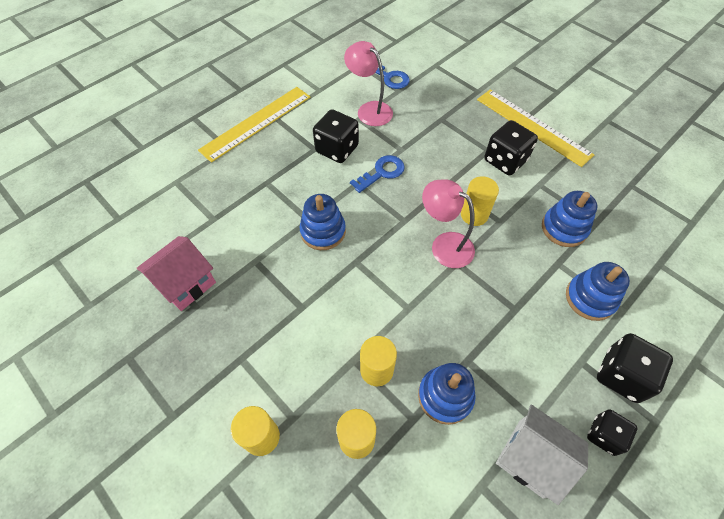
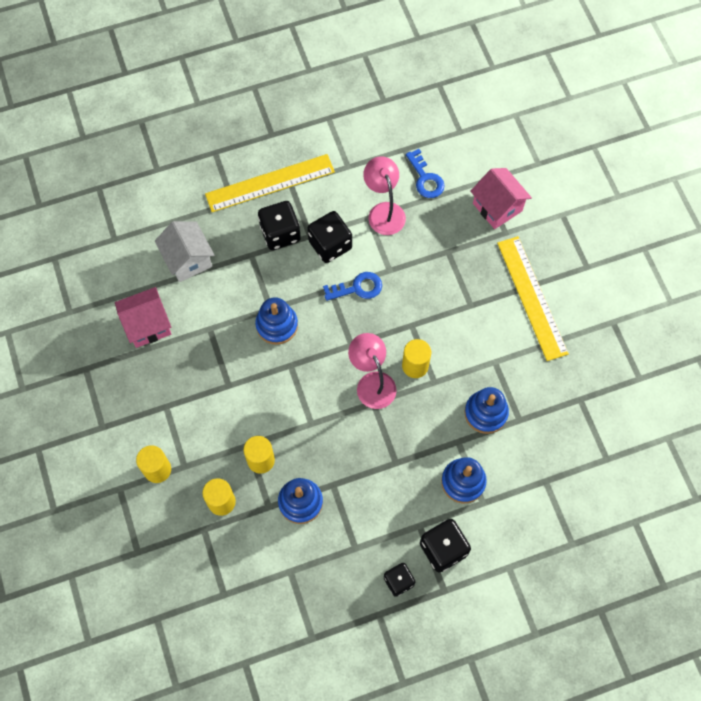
camera: 25 degrees right, 10 degrees up
(459, 77) = (497, 207): none -> pink house
(505, 160) = (479, 323): black dice -> black dice (280, 233)
(530, 458) = (335, 570): white house -> white house (188, 260)

